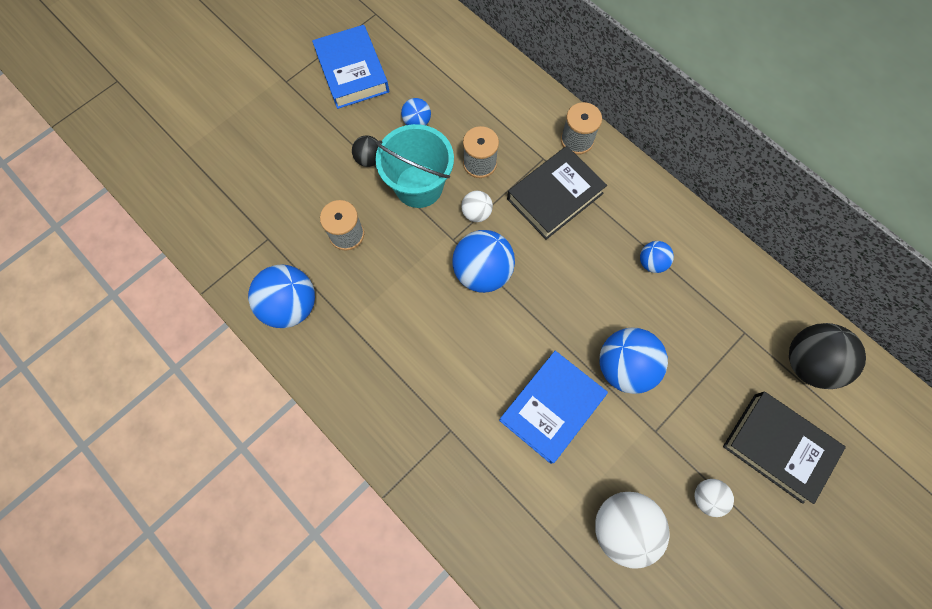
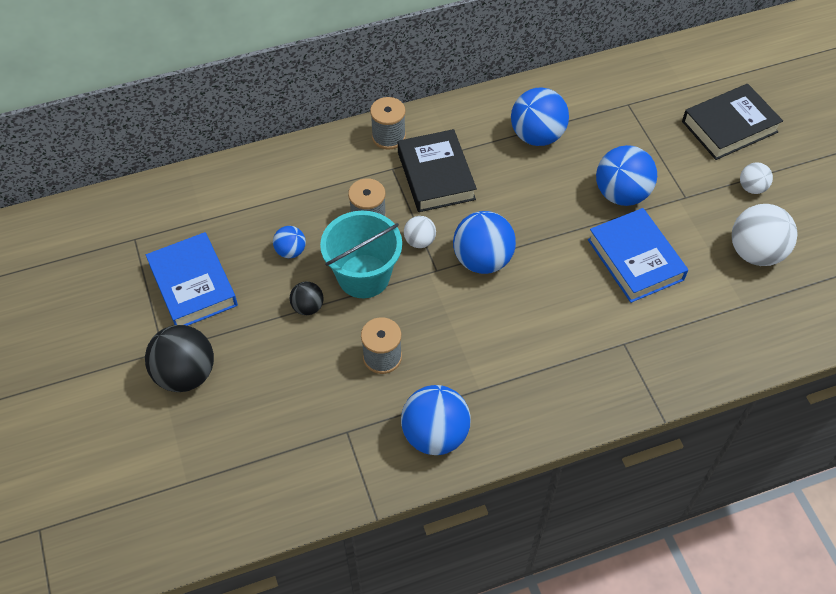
camera: 65 degrees left, 15 degrees down
(352, 72) = (193, 285): blue book -> blue book turned 60 degrees clockwise
(651, 262) = (537, 136): blue ball -> blue ball, size x1.89
(807, 362) = (670, 78): black ball -> black ball (185, 374)

